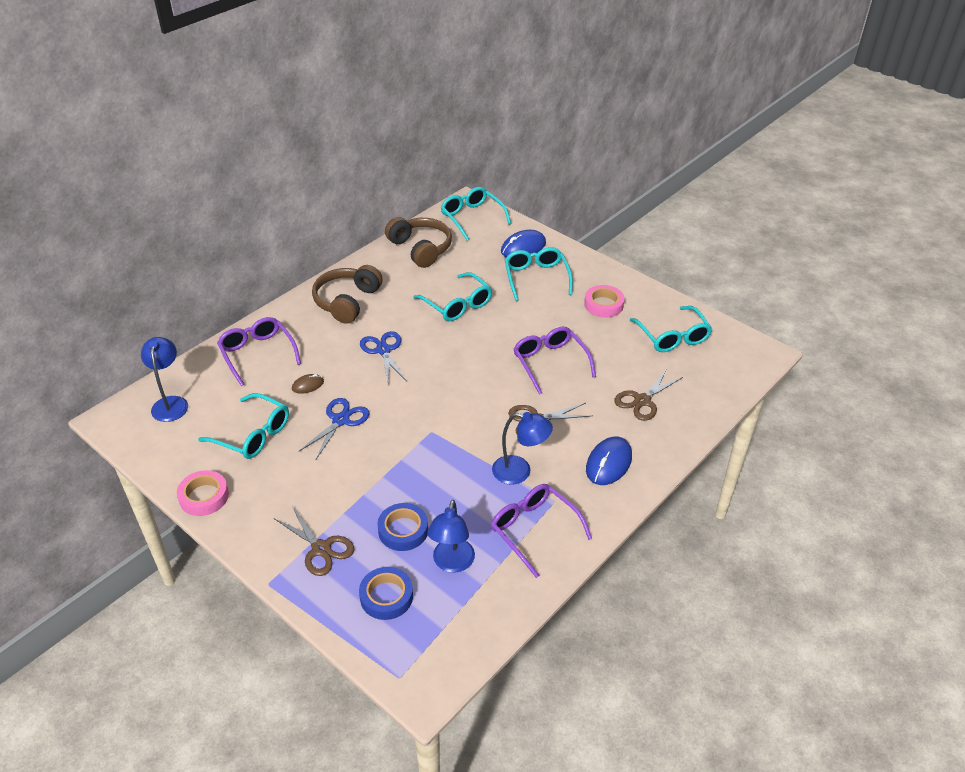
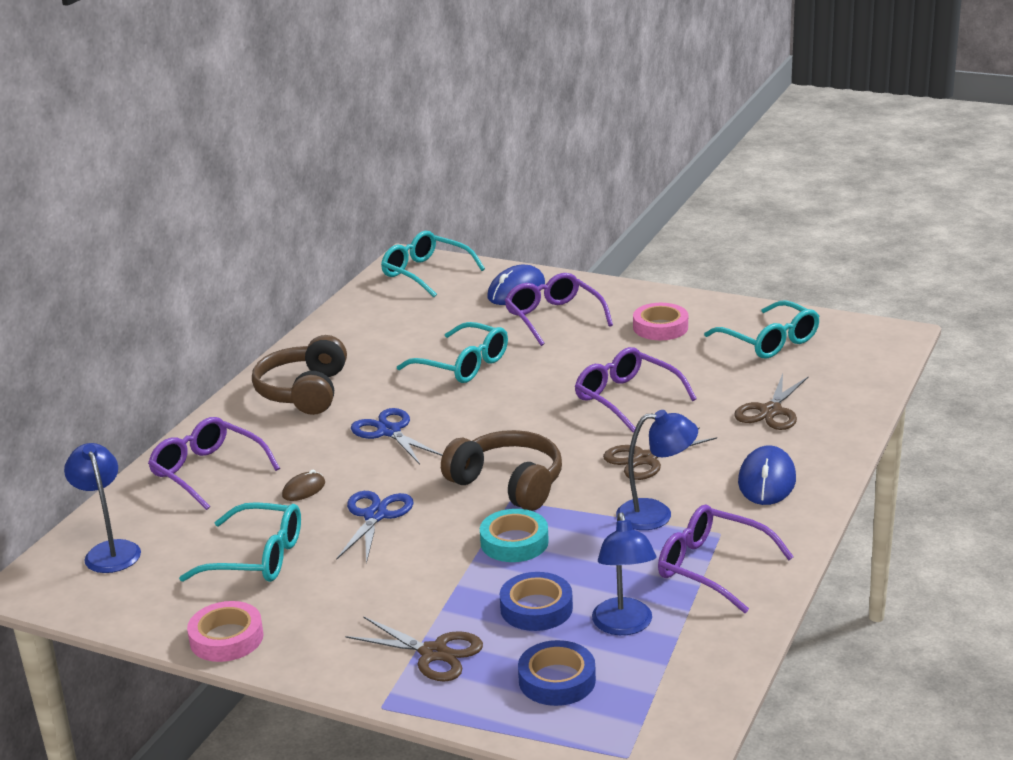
camera: 15 degrees left, 15 degrees down
(416, 469) = (514, 542): none -> turquoise tape
(421, 249) = (374, 318): brown headphones -> brown headphones (508, 484)
(536, 278) = (553, 318): turquoise glasses -> purple glasses

